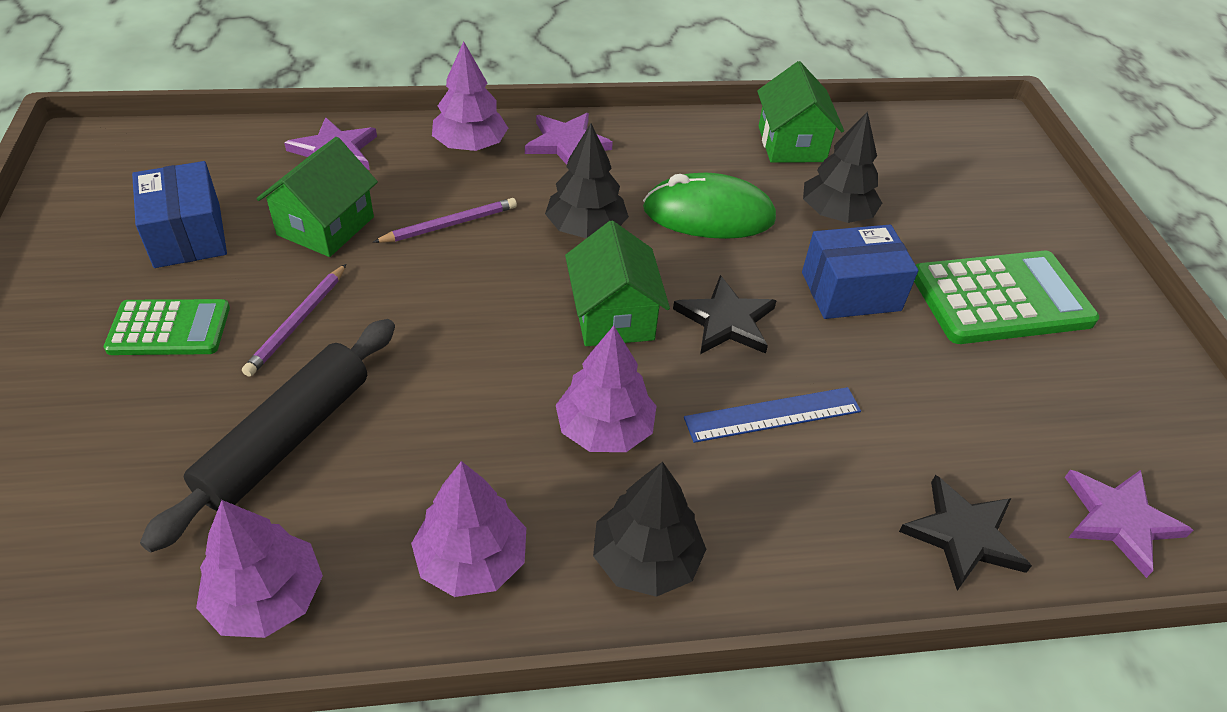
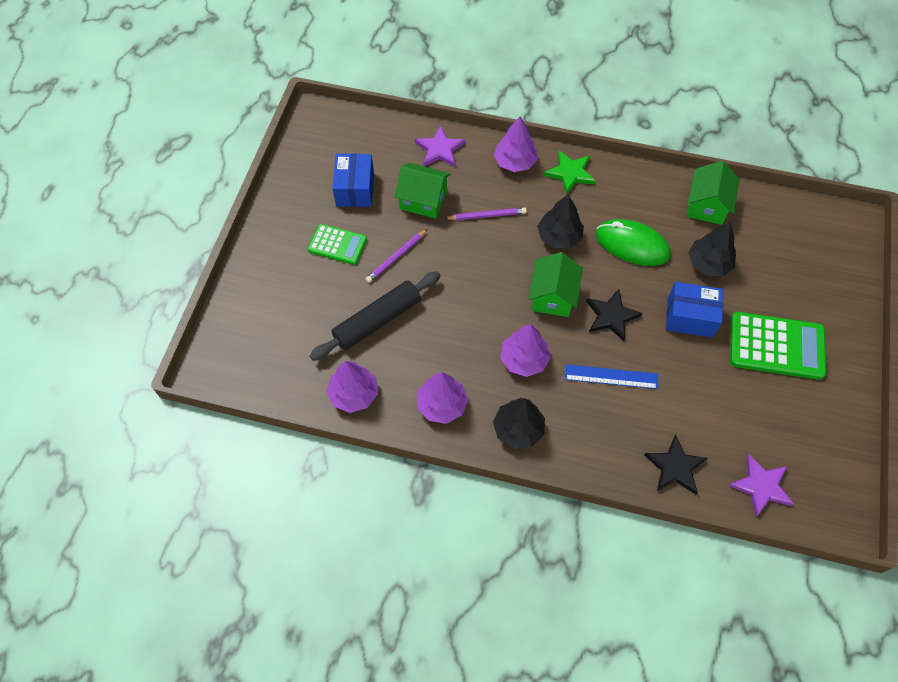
camera: 25 degrees right, 15 degrees up
(326, 226) = (423, 200): green house -> green house turned 60 degrees clockwise
(567, 143) = (570, 173): purple star -> green star

